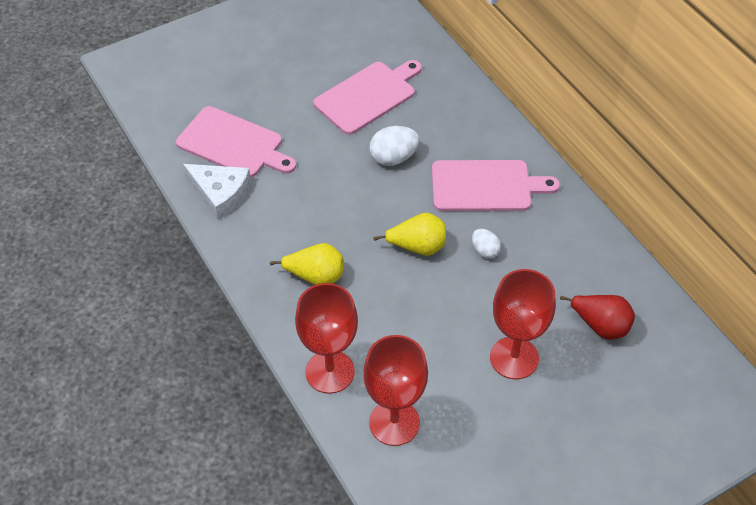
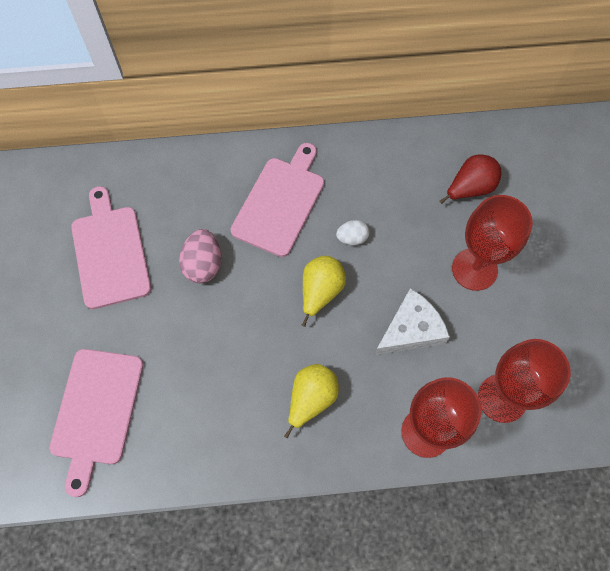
camera: 65 degrees left, 15 degrees up
(220, 194) = (157, 452): white cheese -> white cheese (411, 329)
(233, 144) = (96, 411): pink cutting board -> pink cutting board turned 135 degrees clockwise
(393, 158) = (203, 265): white egg -> pink egg

